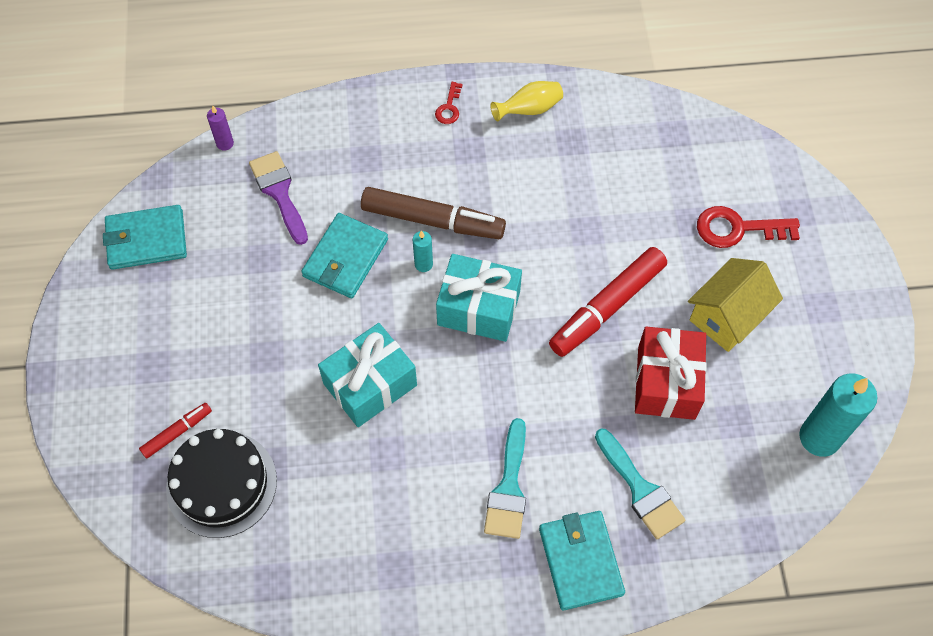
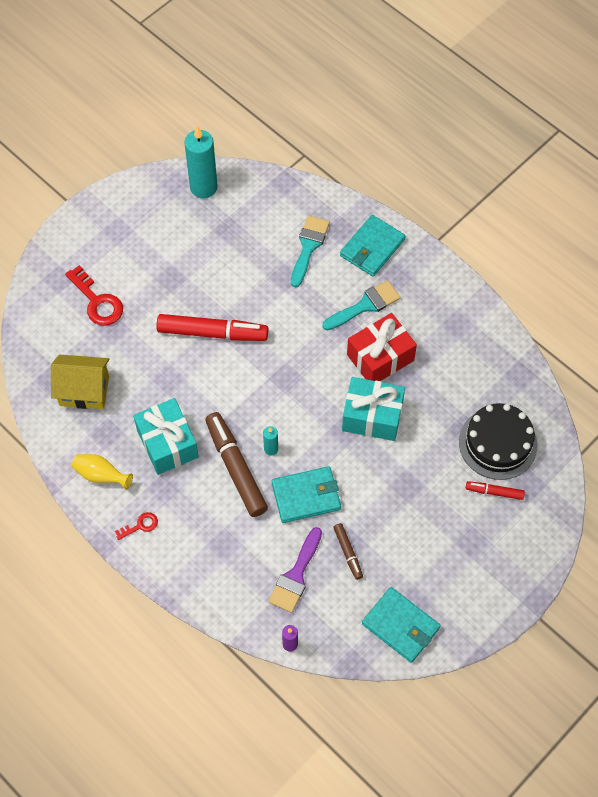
camera: 130 degrees left, 0 degrees up
(255, 250) = (348, 553): none -> brown marker
(478, 308) = (273, 397): turquoise gift -> turquoise gift (167, 443)
(666, 382) = (234, 274): red gift -> red gift (380, 357)
(727, 317) = (165, 271): yellow house -> yellow house (84, 390)

